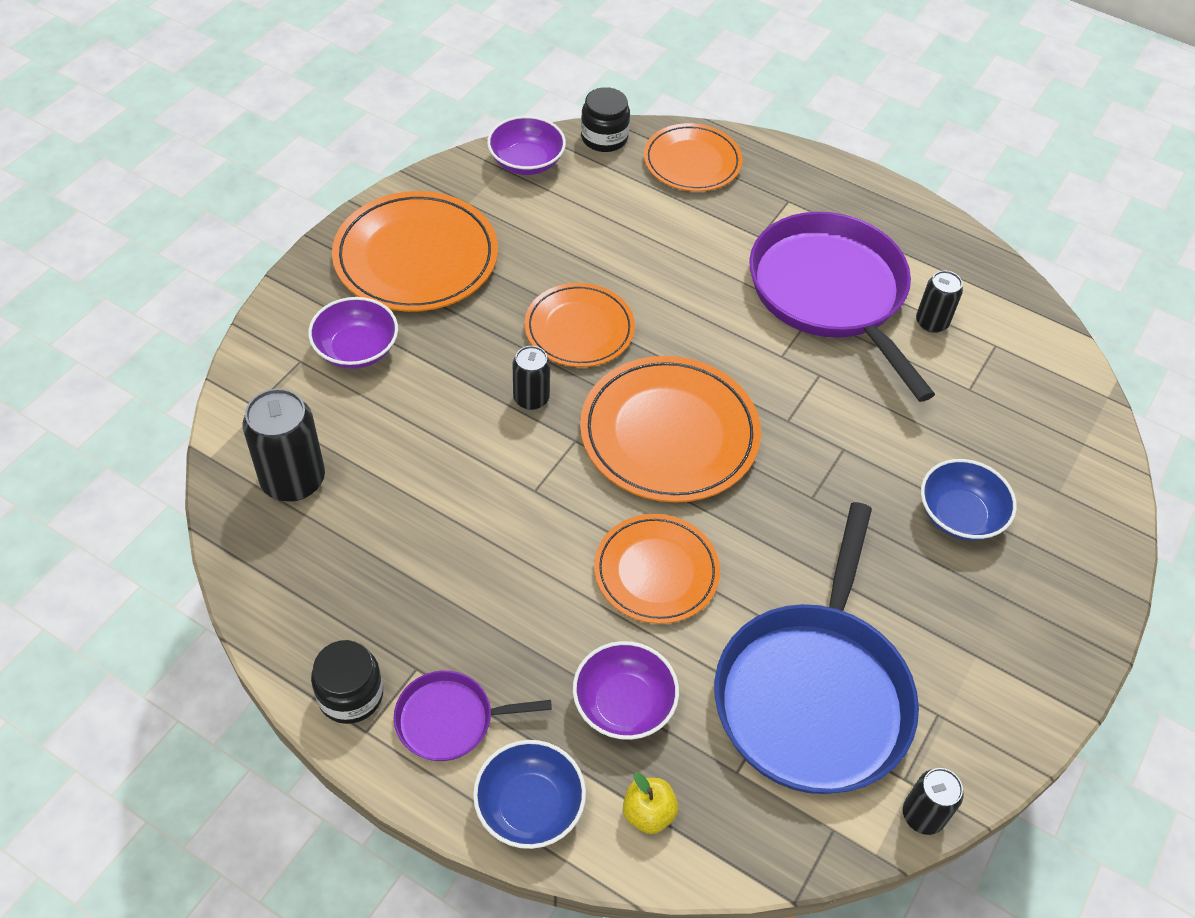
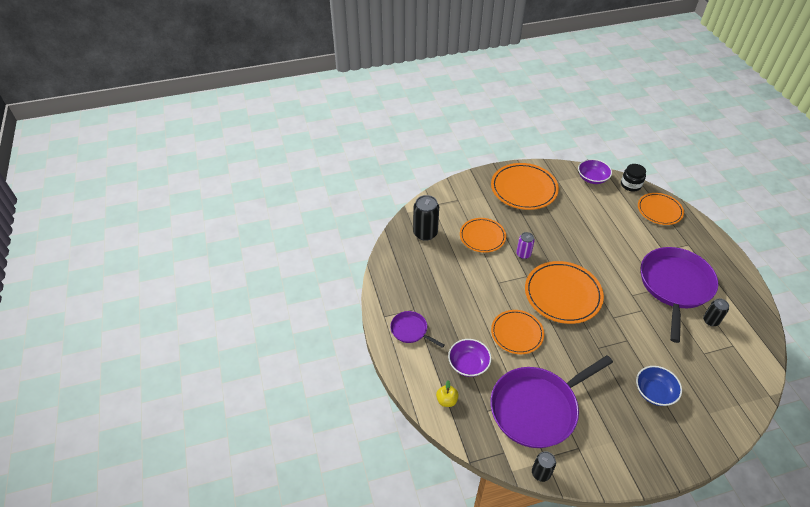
camera: 45 degrees right, 5 degrees down
(350, 695) = (388, 303): black jar -> none
(356, 349) = (478, 206): purple bowl -> none
(529, 806) = (412, 371): blue bowl -> none
(531, 398) = (523, 254): black can -> purple can
(579, 329) = (561, 242): orange plate -> orange plate (482, 237)
(814, 694) = (537, 408): blue pan -> purple pan

